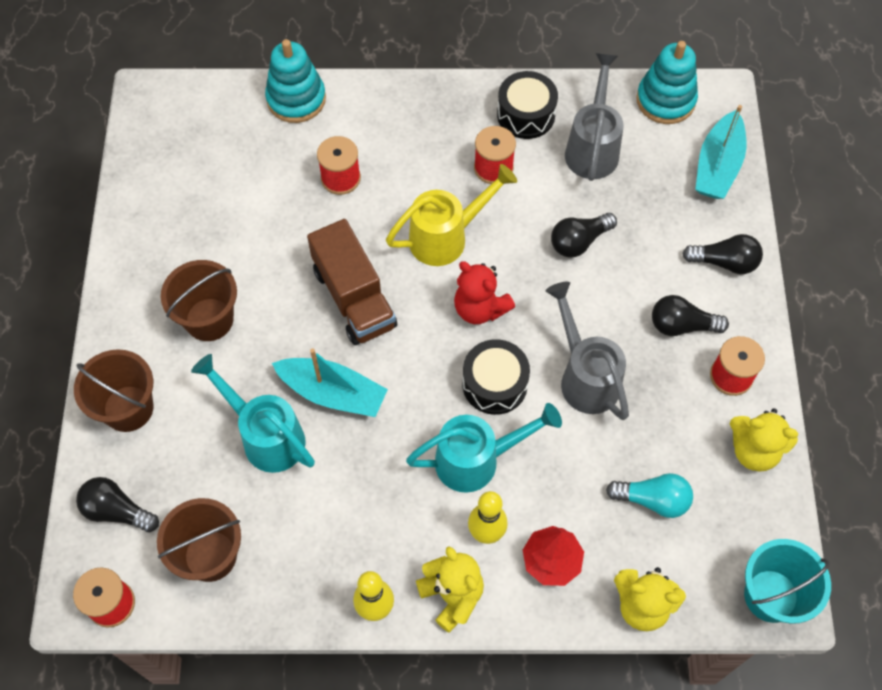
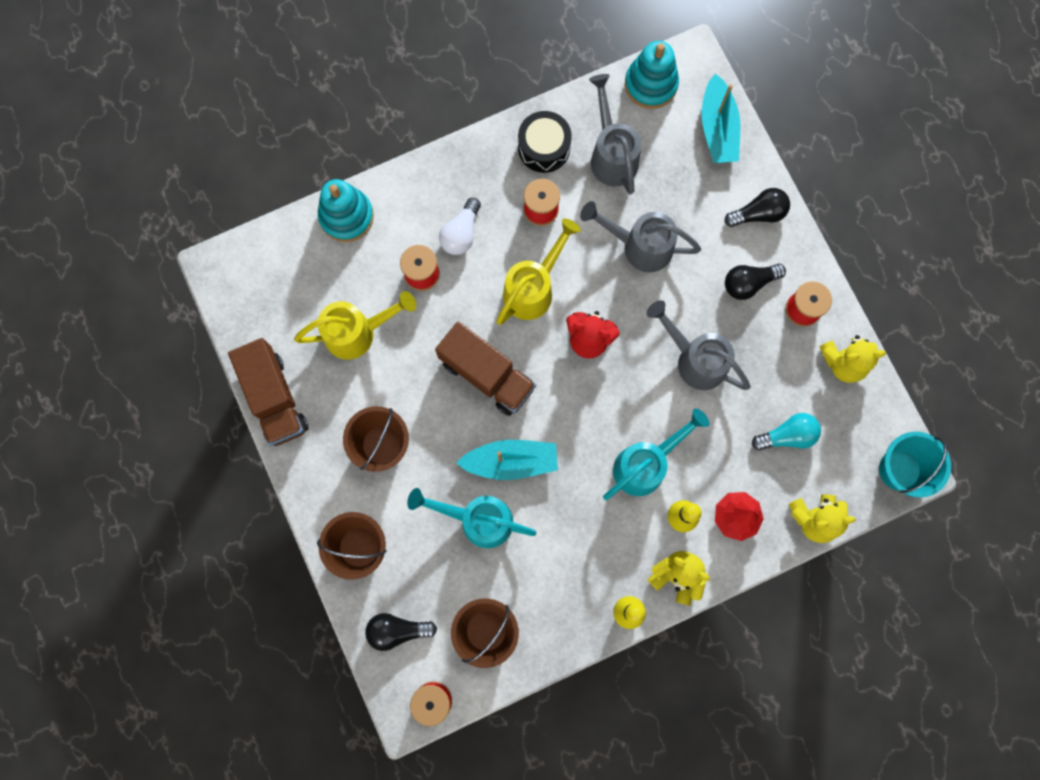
camera: 25 degrees left, 15 degrees up
(130, 231) = (274, 398): none -> brown truck
(247, 205) = (358, 332): none -> yellow watering can
(400, 158) = (461, 233): none -> white light bulb
(494, 384) = (630, 397): black drum -> none
(579, 241) = (639, 246): black light bulb -> grey watering can

